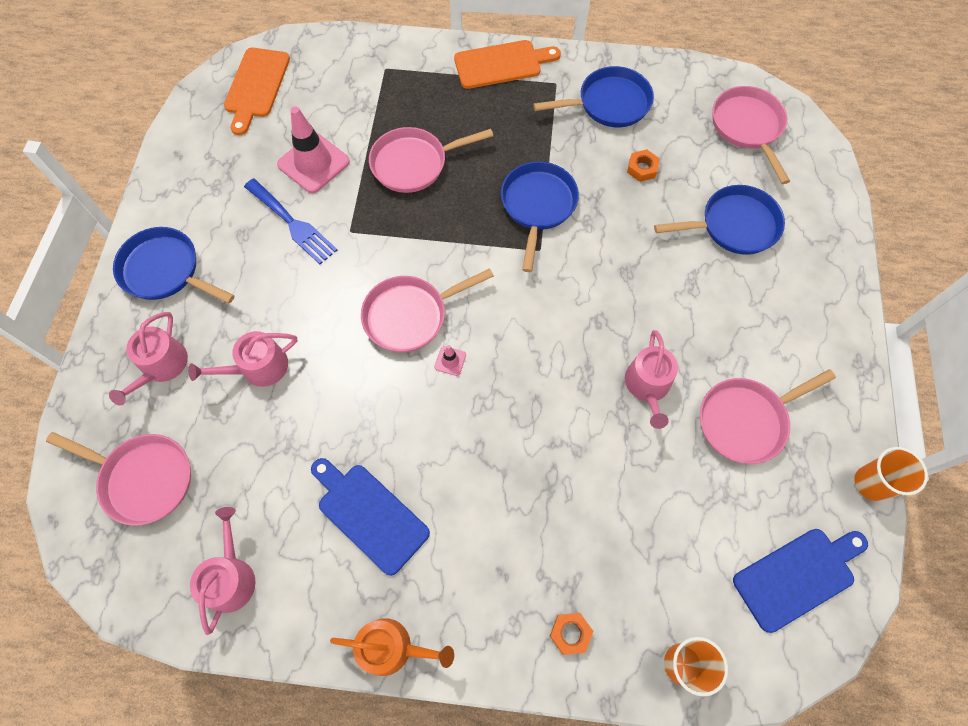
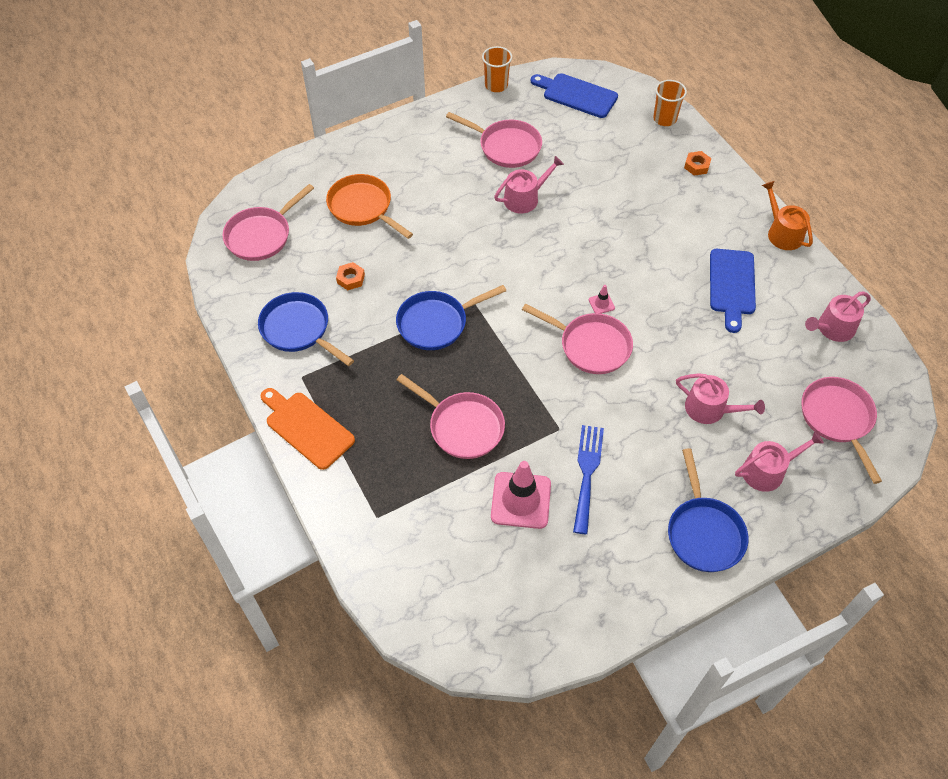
camera: 125 degrees left, 10 degrees down
(256, 86) = (479, 613): orange cutting board -> none
(734, 225) = (363, 207): blue pan -> orange pan

